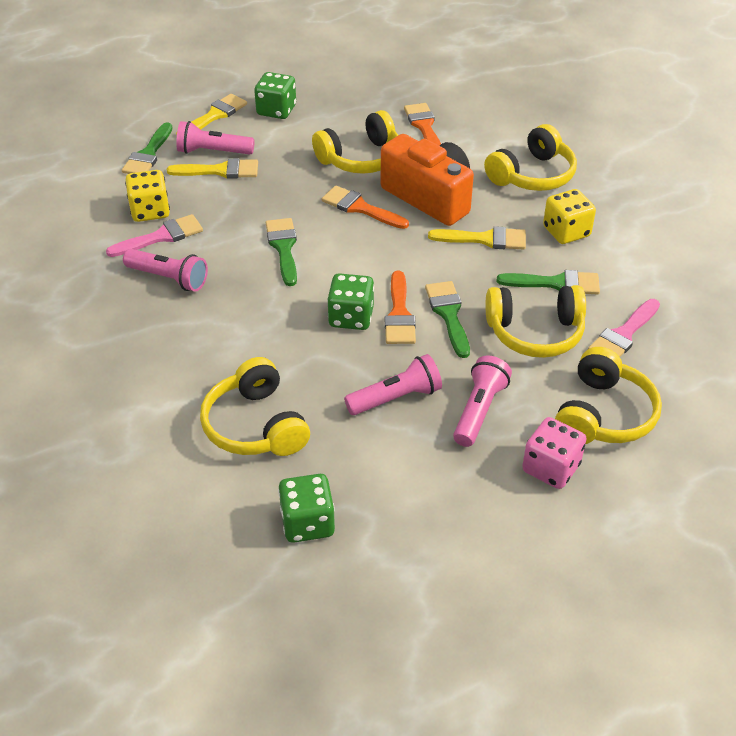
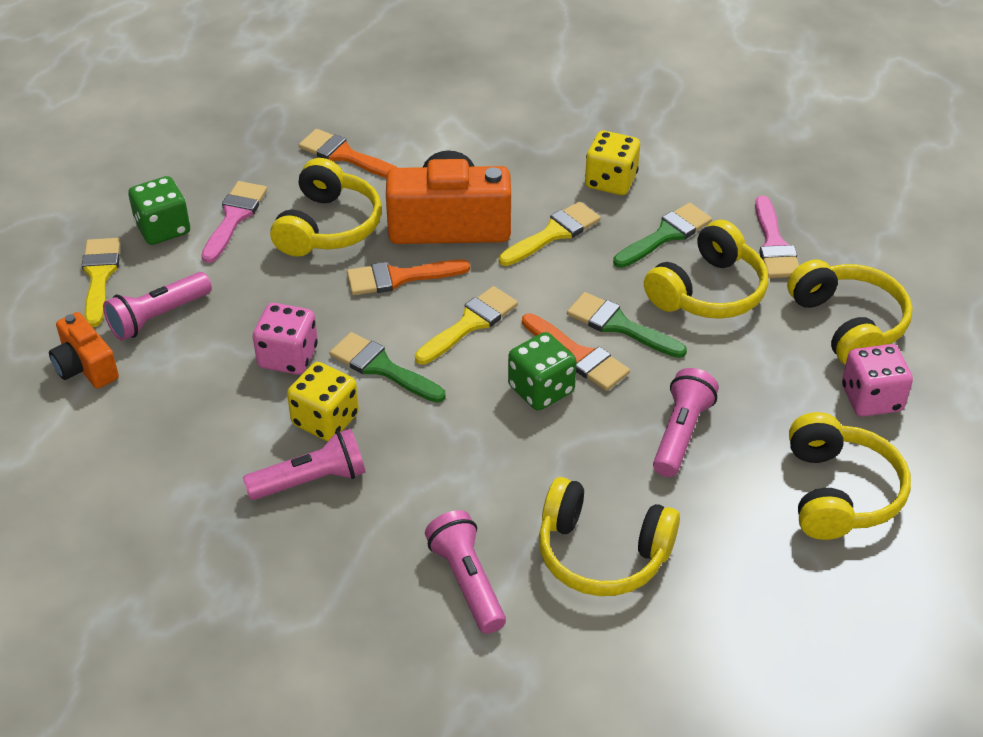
camera: 45 degrees left, 0 degrees up
(148, 154) = (85, 367): green brush -> orange camera
(150, 211) = (183, 426): yellow dice -> yellow dice (325, 420)
(161, 236) = (237, 444): pink brush -> pink brush (234, 217)
(220, 171) = (197, 332): yellow brush -> yellow brush (470, 324)
(245, 211) = (288, 357): none -> pink dice
(307, 523) = (765, 599): green dice -> none
(479, 410) = (758, 392): pink flashlight -> pink flashlight (467, 581)
(532, 175) = (511, 144): yellow headphones -> yellow headphones (839, 492)

